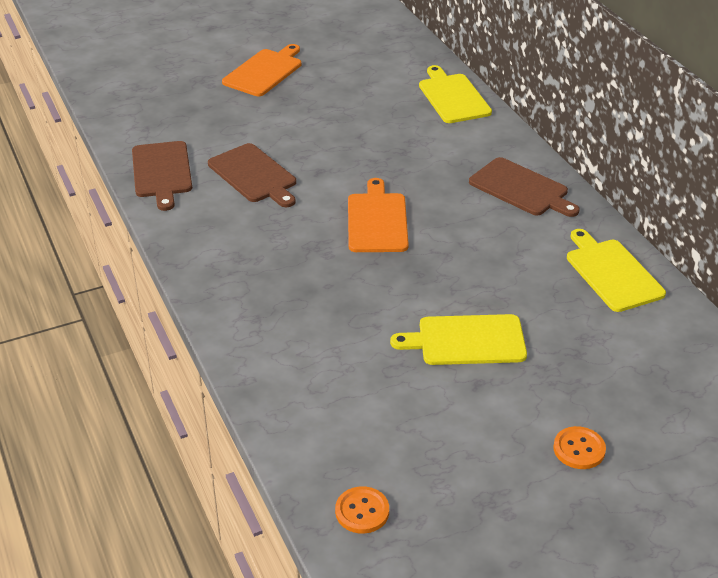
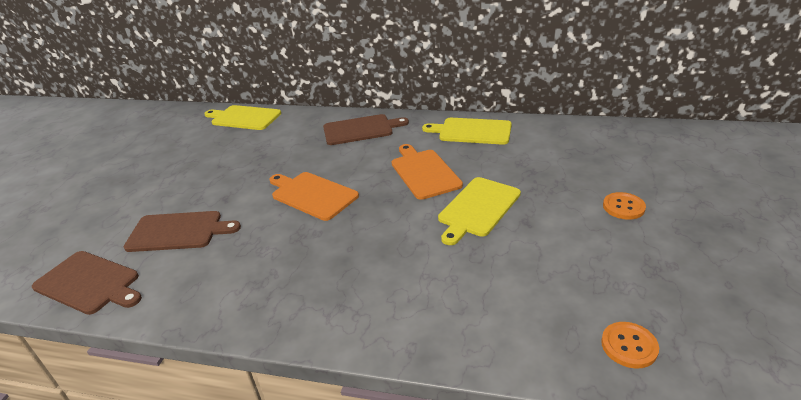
camera: 50 degrees left, 5 degrees down
(264, 71) = (82, 177): orange cutting board -> orange cutting board (424, 172)

